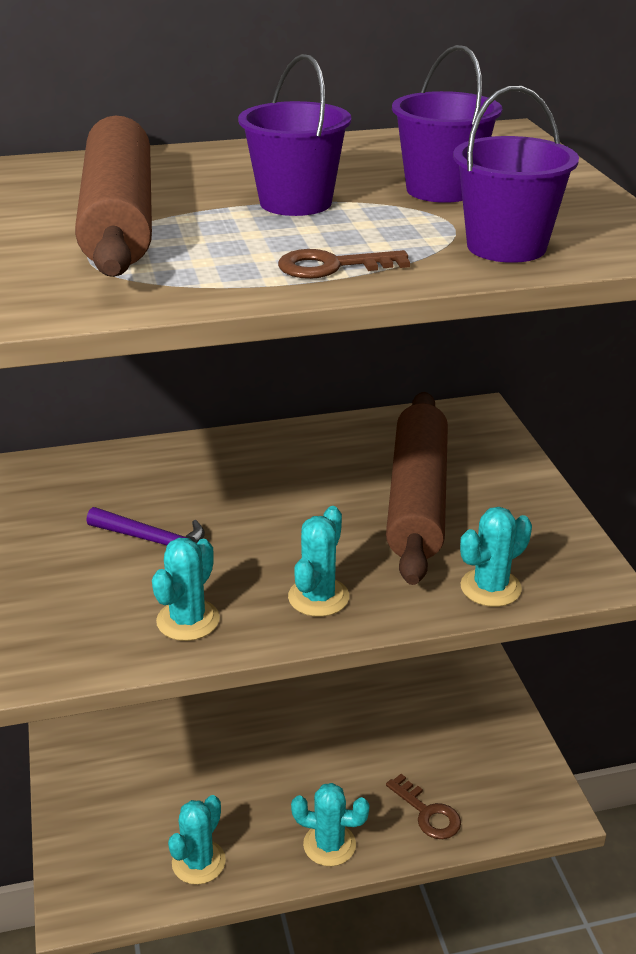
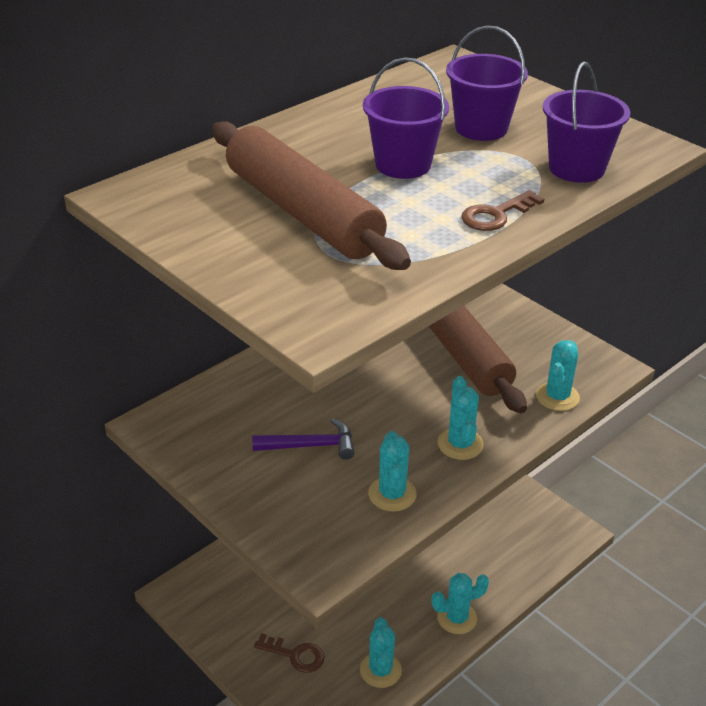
camera: 30 degrees left, 5 degrees up
(428, 813) = (502, 569): brown key -> brown key (295, 655)

